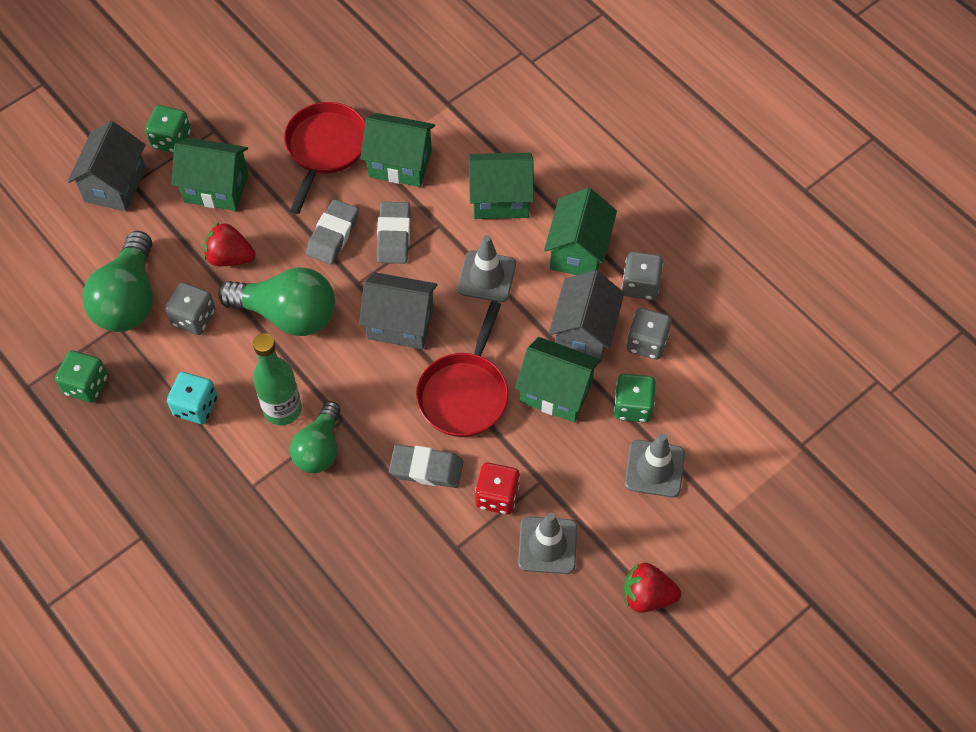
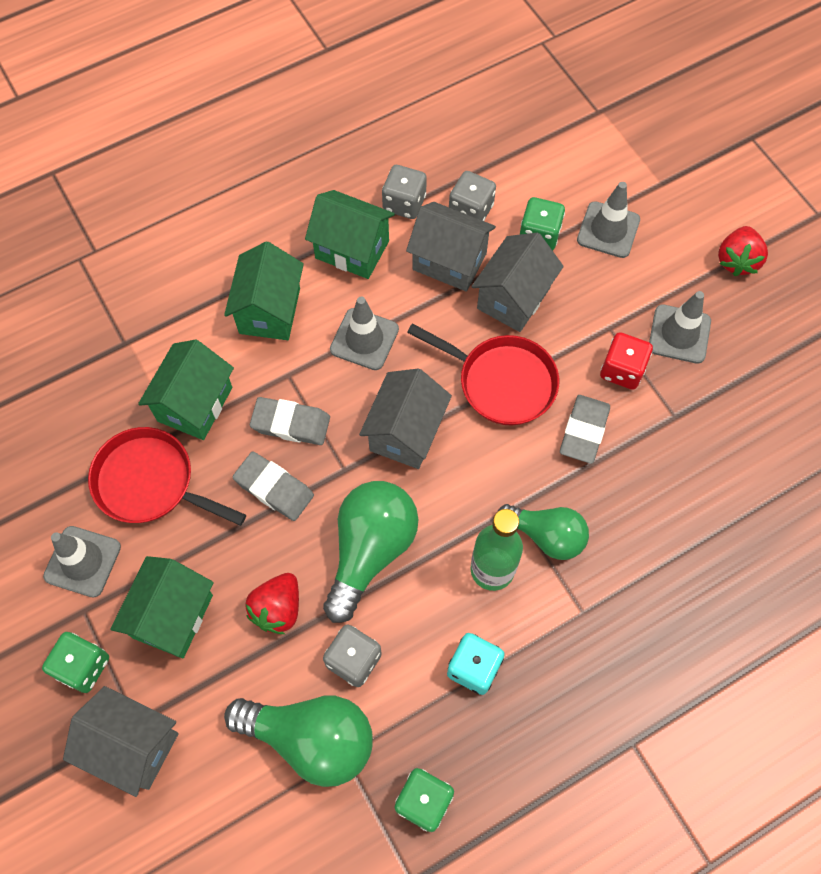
camera: 80 degrees left, 5 degrees up
(253, 120) = (82, 561): none -> grey traffic cone
(556, 392) = (513, 298): green house -> grey house

